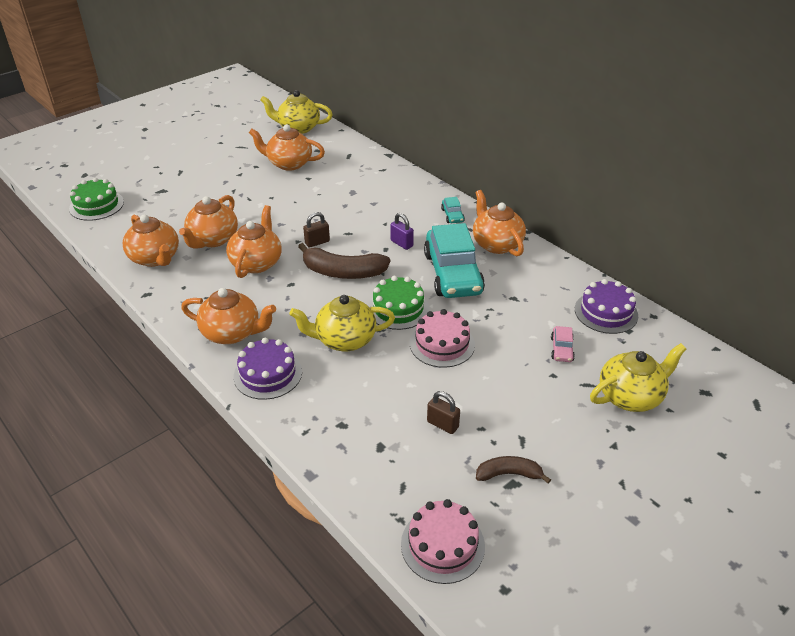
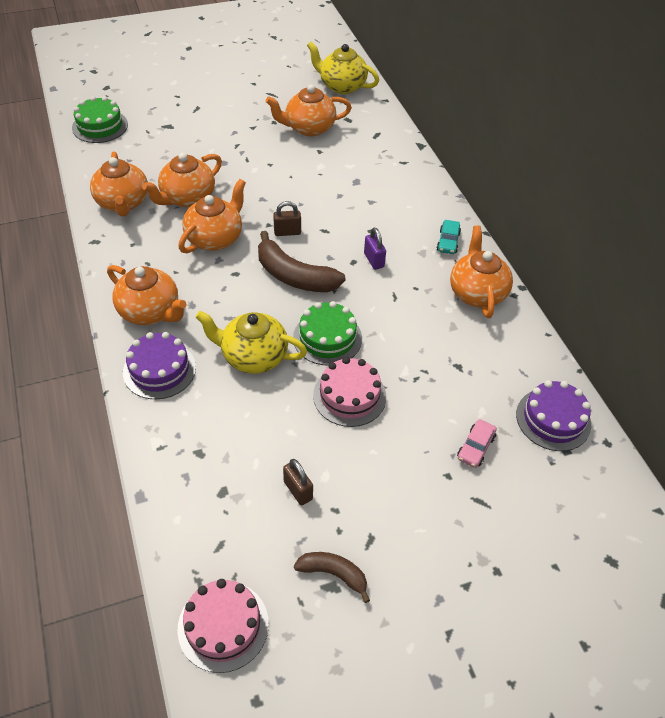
camera: 20 degrees right, 10 degrees up
(289, 164) = (309, 128): orange teapot -> orange teapot turned 45 degrees counterclockwise
(453, 273) = (408, 314): turquoise car -> none
(630, 396) = (520, 533): yellow teapot -> none

